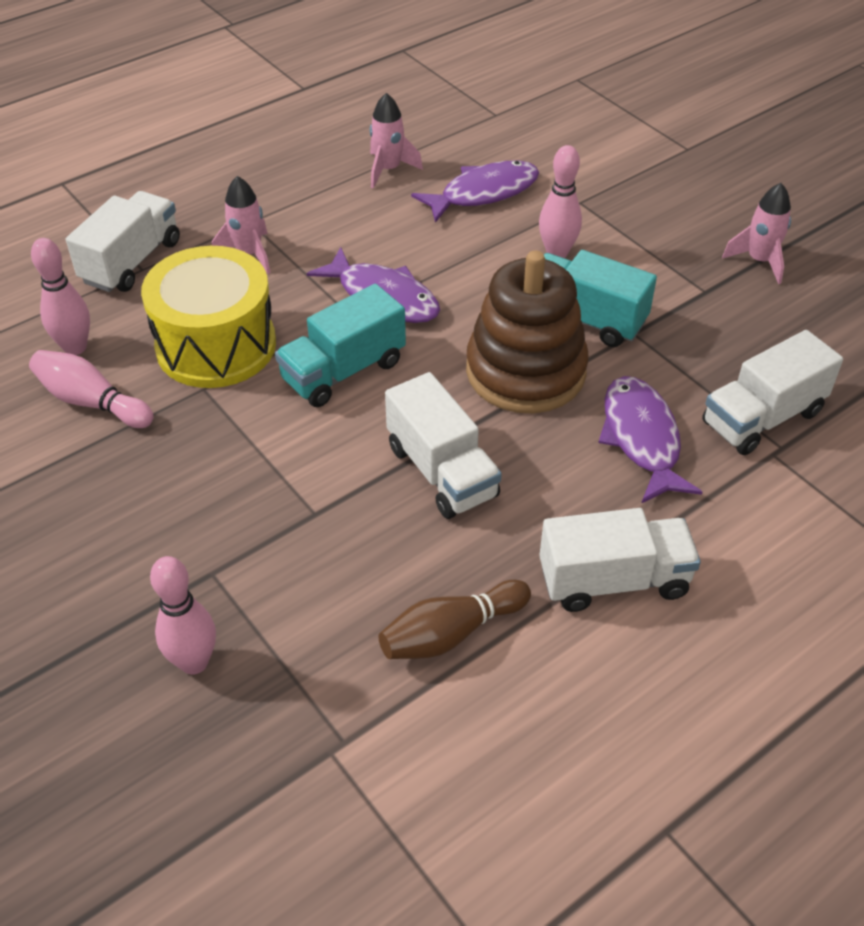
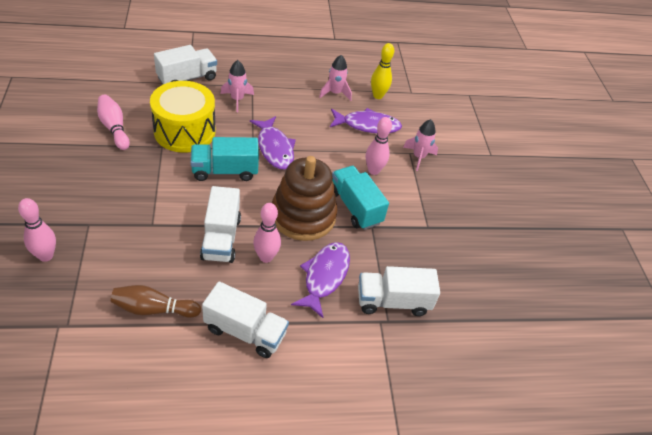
camera: 25 degrees right, 0 degrees up
(75, 347) = (130, 102): pink bowling pin -> pink bowling pin (266, 257)
(454, 143) = (378, 96): none -> yellow bowling pin
(759, 261) = (471, 227): pink rocket -> pink rocket (418, 157)

